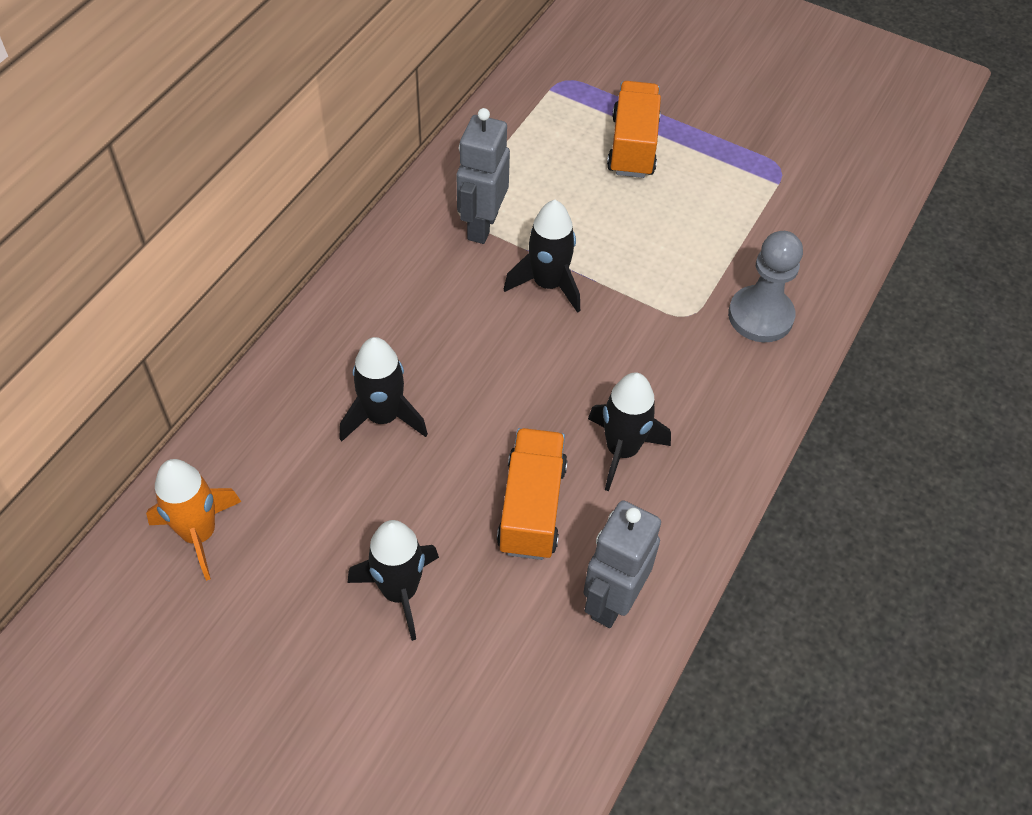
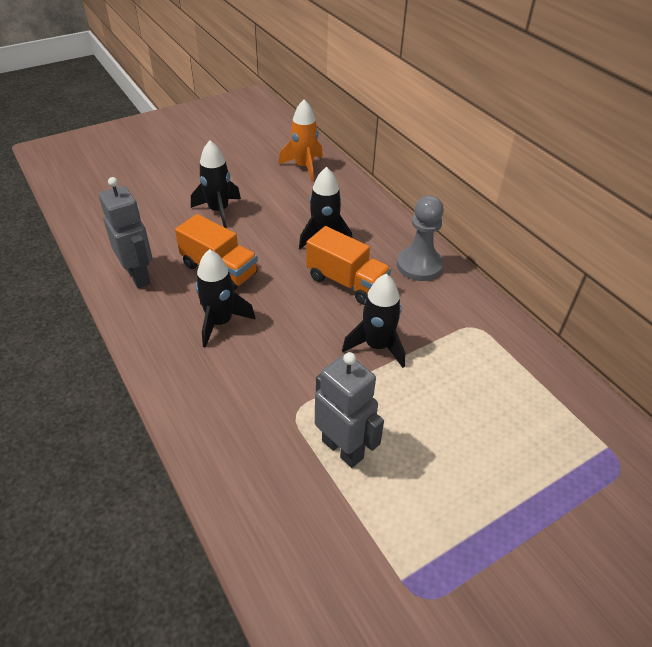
camera: 120 degrees right, 10 degrees down
(482, 226) = (453, 334): grey robot -> grey robot (343, 449)
(632, 146) = (505, 475): orange truck -> orange truck (346, 282)
(760, 316) = (261, 462): grey pawn -> grey pawn (419, 265)

